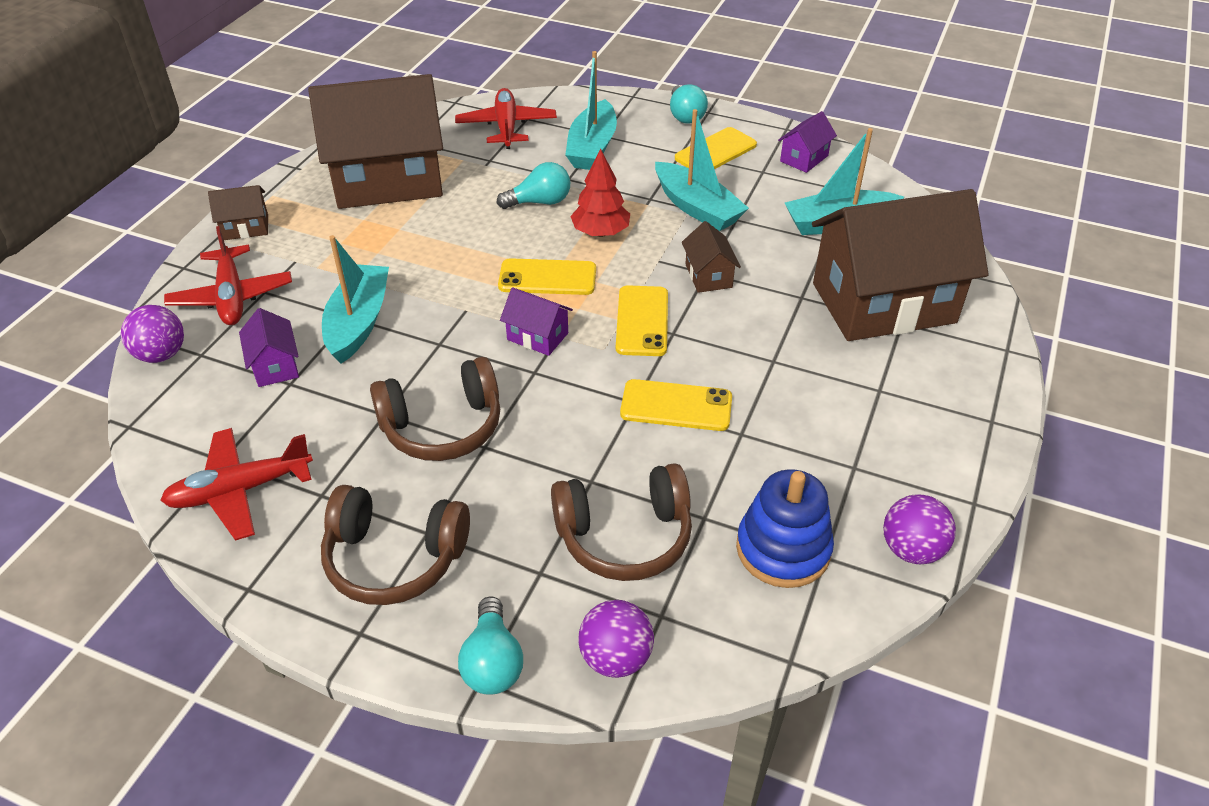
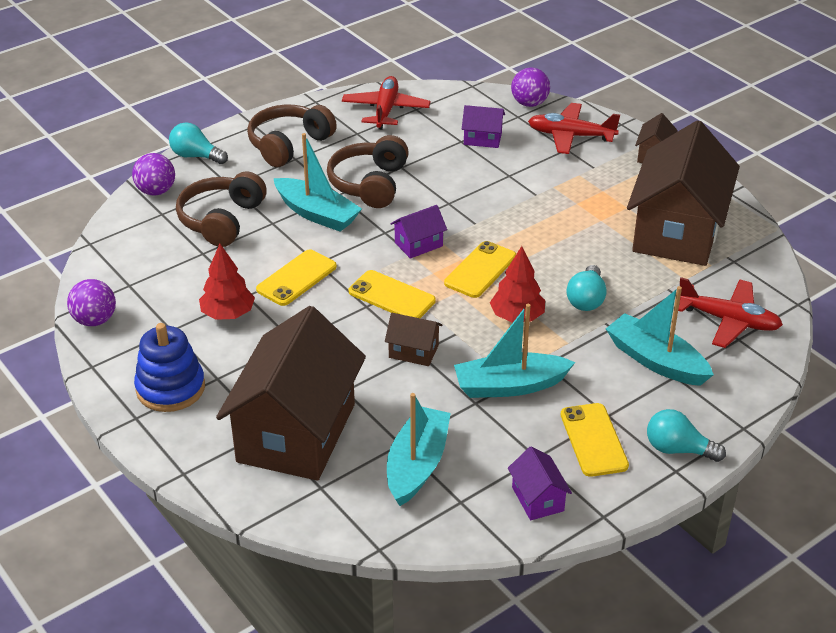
camera: 120 degrees right, 5 degrees down
(358, 323) = (499, 177): turquoise boat -> turquoise boat (317, 214)
(783, 549) = (150, 272): blue stacking toy -> blue stacking toy (170, 388)
(785, 432) = (228, 314): none -> red tree

